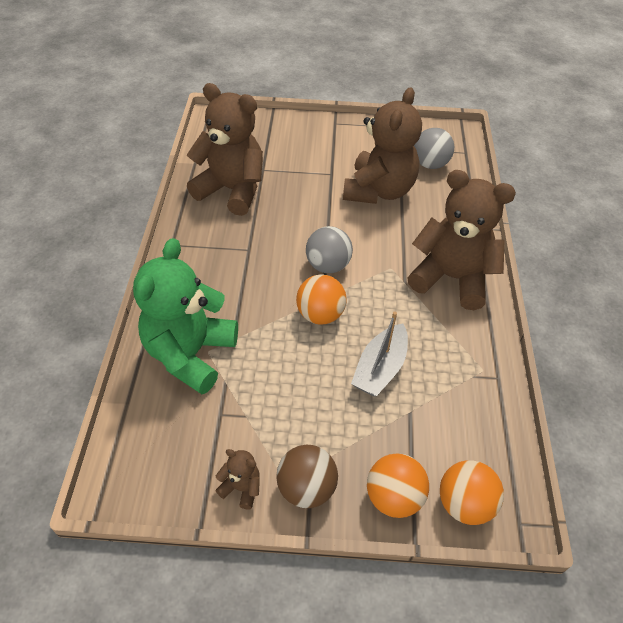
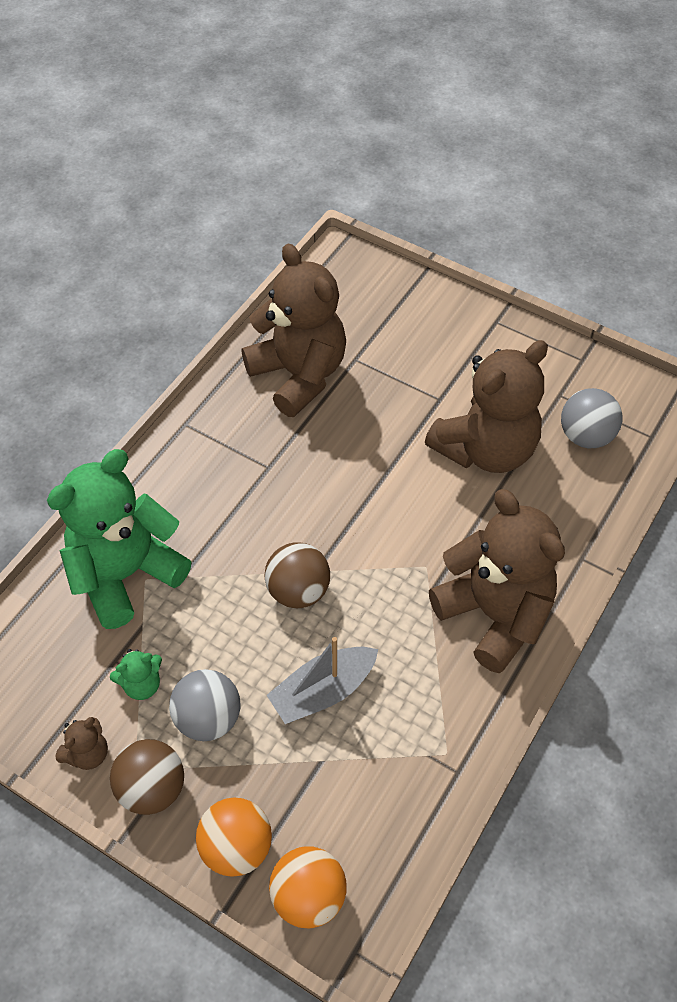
camera: 30 degrees right, 5 degrees up
(241, 487) = (87, 753): brown teddy bear -> brown teddy bear turned 75 degrees clockwise
(251, 421) = (142, 684): none -> green teddy bear
(320, 314) = (298, 591): orange ball -> brown ball
(328, 265) = (349, 529): grey ball -> grey ball (208, 718)

